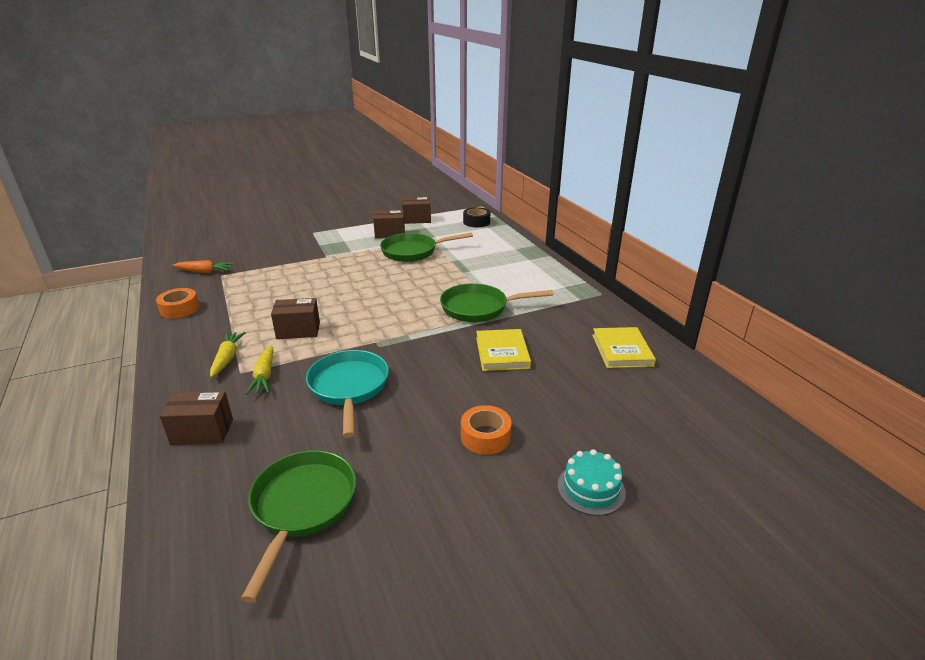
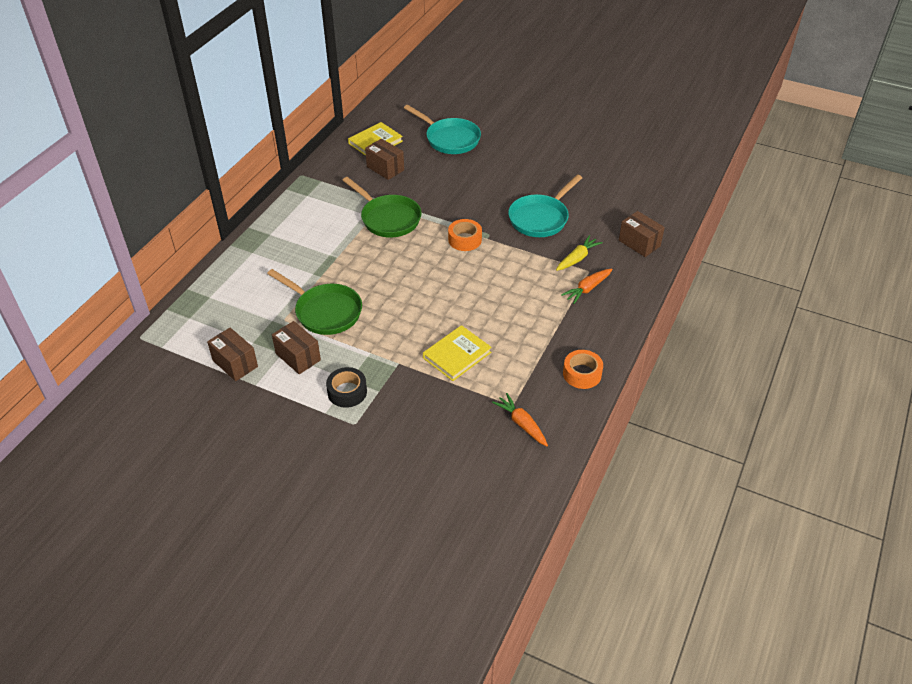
camera: 130 degrees left, 15 degrees up
(227, 358) = (587, 289): yellow carrot -> orange carrot
(298, 330) = (521, 283): brown box -> brown box (385, 168)
(302, 507) = (622, 179): green pan -> none
(476, 222) = (201, 313): black tape -> black tape (347, 392)
(485, 436) = (513, 154): orange tape -> orange tape (465, 240)
(502, 352) = (433, 182): yellow book -> yellow book (457, 355)
(577, 403) = (449, 139): none -> turquoise pan
(591, 488) = (506, 115): turquoise cake -> none

